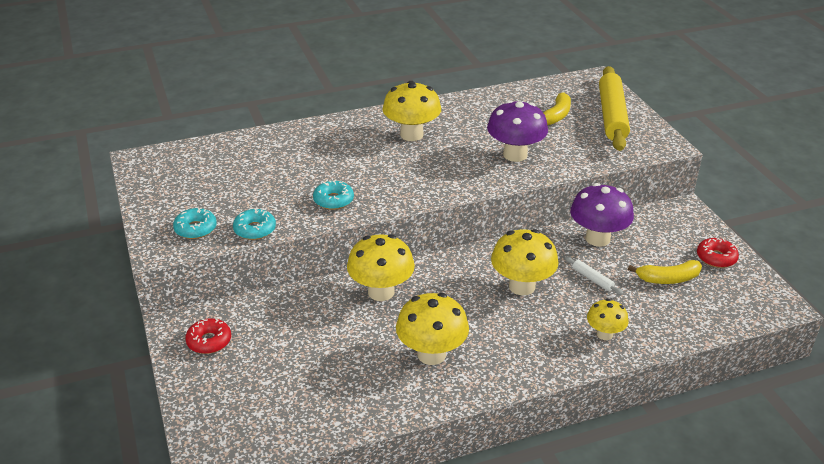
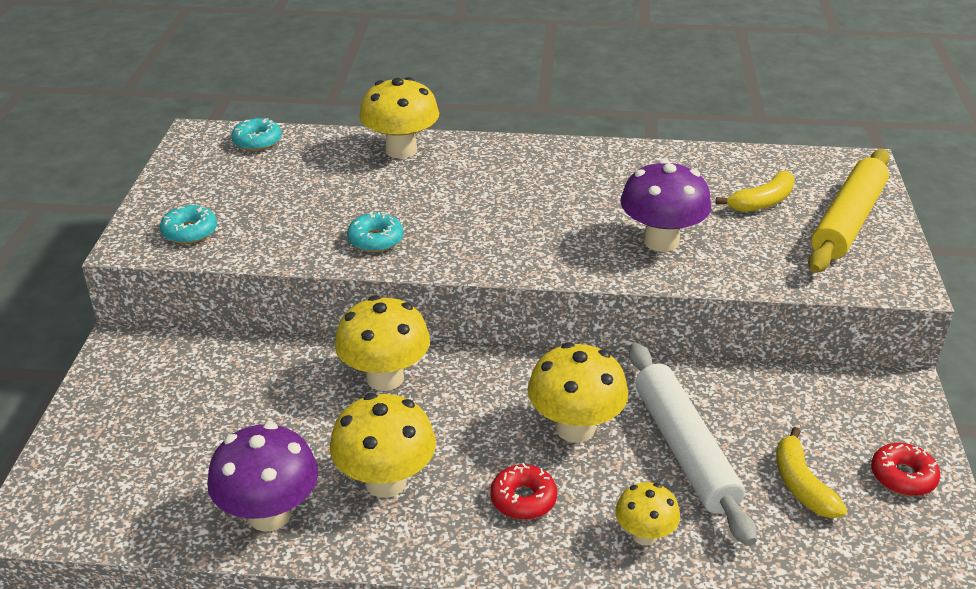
camera: 25 degrees right, 0 degrees up
(209, 341) = (140, 376): red donut -> red donut (523, 499)
(255, 230) = (254, 251): turquoise donut -> turquoise donut (257, 141)
(411, 135) = (541, 181): yellow mushroom -> yellow mushroom (401, 150)
(592, 279) = (684, 449): white rolling pin -> white rolling pin, size x2.48
(597, 238) = (734, 393): purple mushroom -> purple mushroom (269, 514)
(668, 279) = (801, 485): yellow banana -> yellow banana turned 60 degrees clockwise

